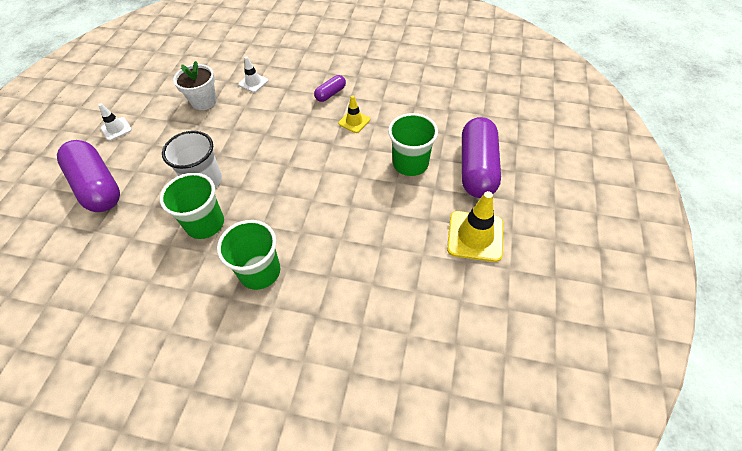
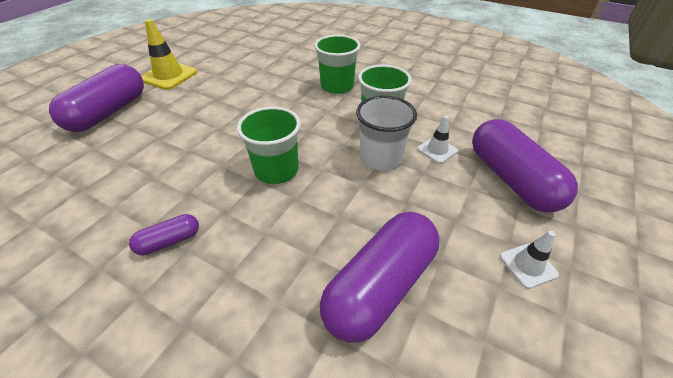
camera: 165 degrees left, 10 degrees down
(204, 101) = (380, 286): white flower pot -> purple capsule
(253, 82) = (281, 310): white traffic cone -> white traffic cone (437, 150)
(354, 121) = (174, 186): yellow traffic cone -> none
(410, 164) = (161, 128): green cup -> green cup (276, 170)

